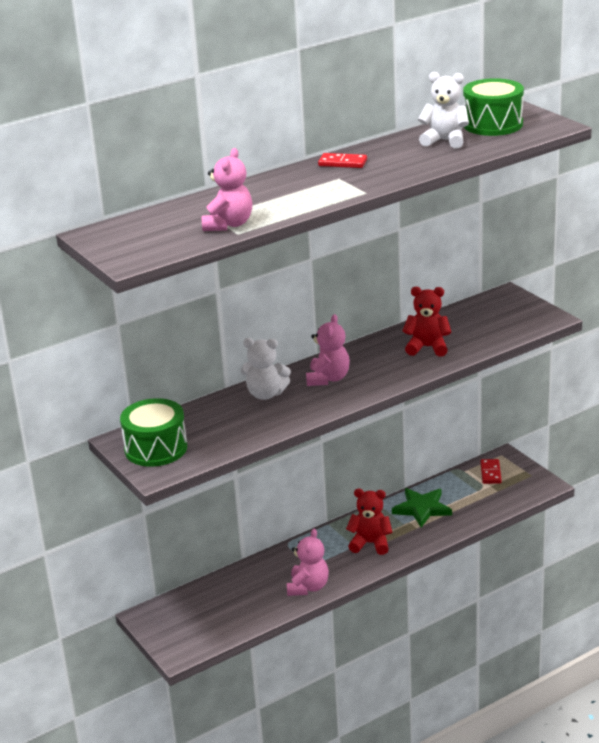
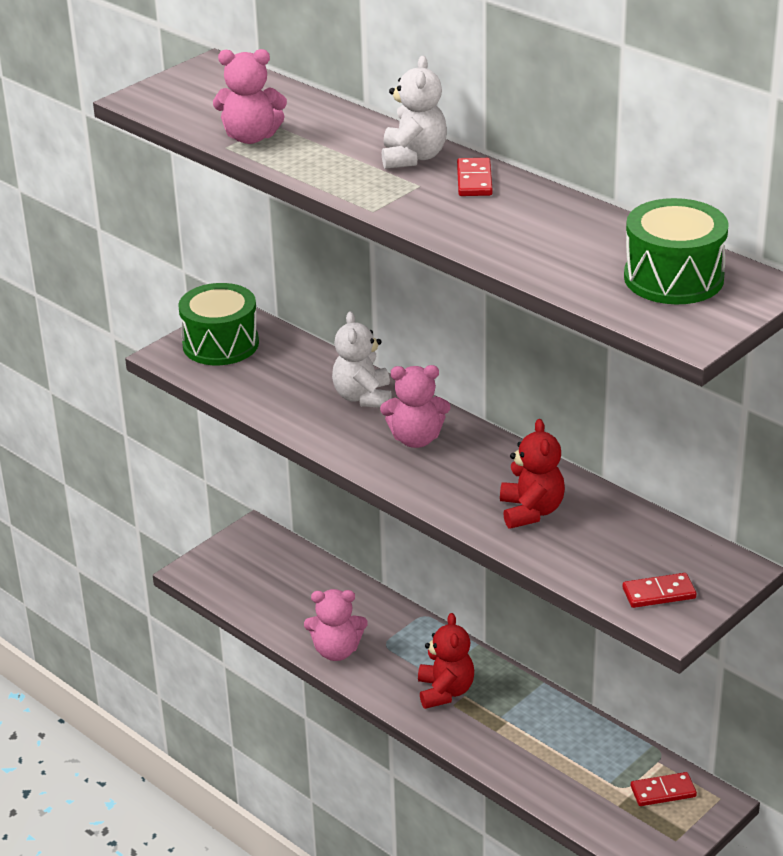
camera: 75 degrees right, 5 degrees up
(422, 509) = (543, 730): green star -> none
(445, 141) = (586, 246): white teddy bear -> white teddy bear (413, 157)
(522, 318) = (659, 593): none -> red domino

